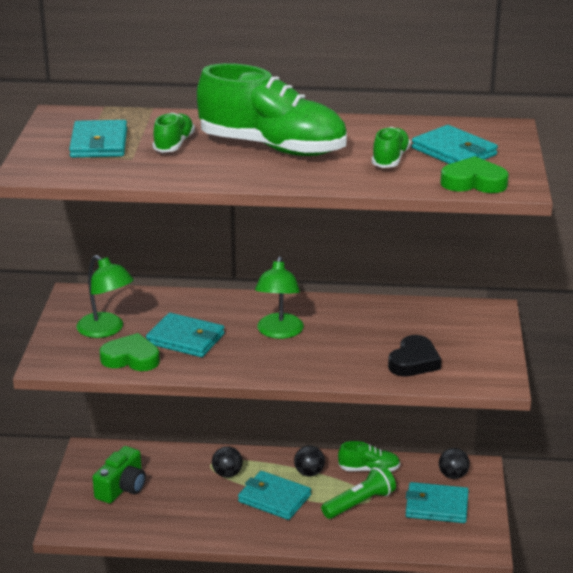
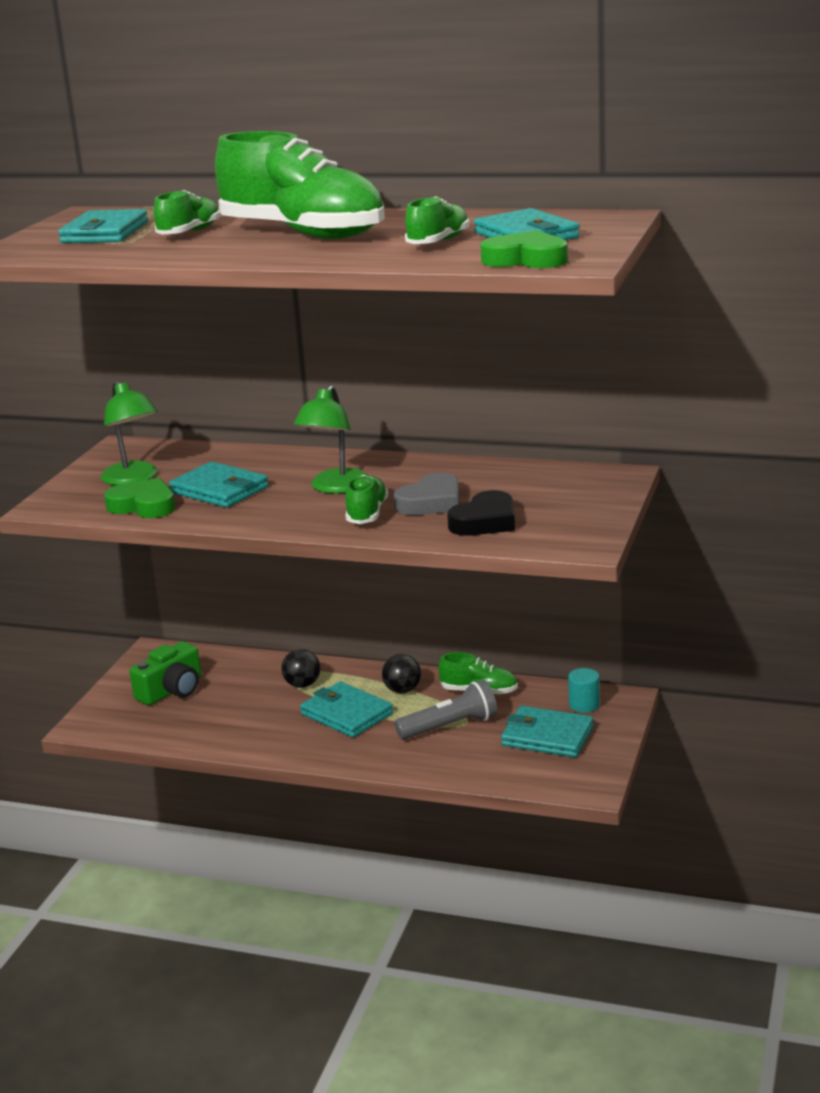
camera: 15 degrees right, 5 degrees down
(318, 358) = (367, 514): none -> green shoe
(360, 503) = (450, 726): green flashlight -> grey flashlight
(362, 344) = (431, 502): none -> grey heart
(453, 475) = (584, 705): black ball -> turquoise cylinder

